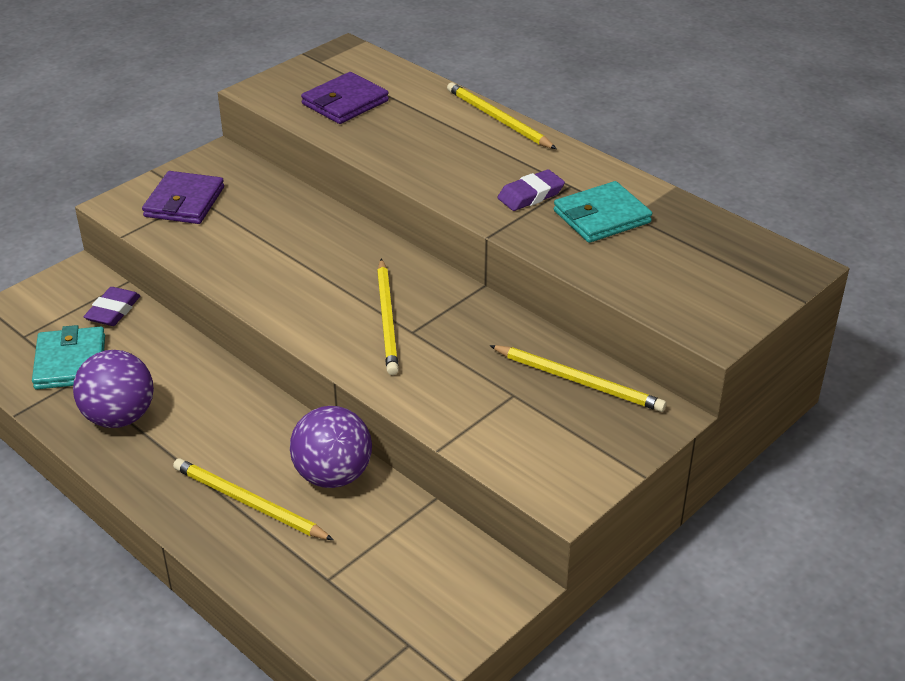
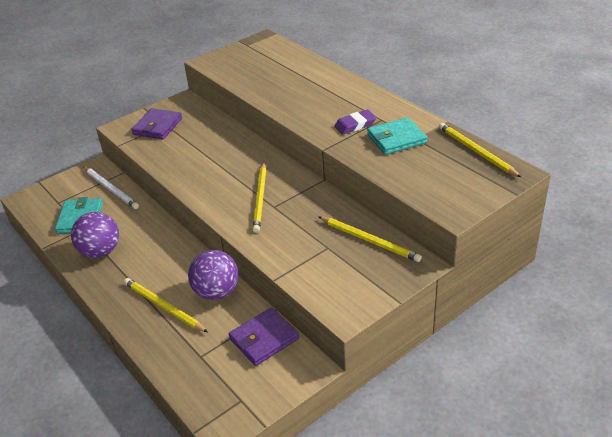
camera: 10 degrees right, 0 degrees up
(113, 311) = (111, 189): purple eraser -> white pencil
(345, 102) = (256, 69): purple wallet -> purple wallet (264, 339)
(498, 119) = (345, 79): yellow pencil -> yellow pencil (476, 151)

